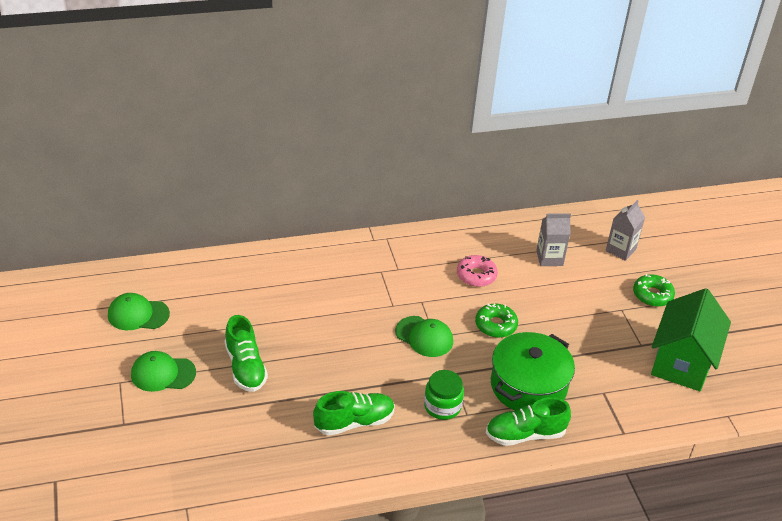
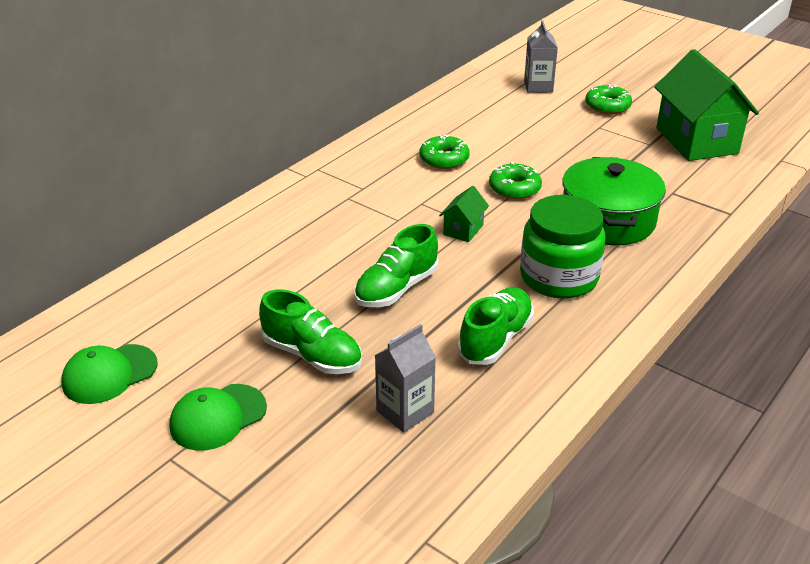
camera: 35 degrees left, 5 degrees down
(424, 337) = (463, 230): green cap -> green house
(442, 406) = (559, 277): green jar -> green jar, size x1.61
(476, 275) = (444, 159): pink donut -> green donut
(525, 434) = (659, 259): green shoe -> green shoe (396, 288)
(549, 258) = (489, 118): grey carton -> grey carton (405, 412)

